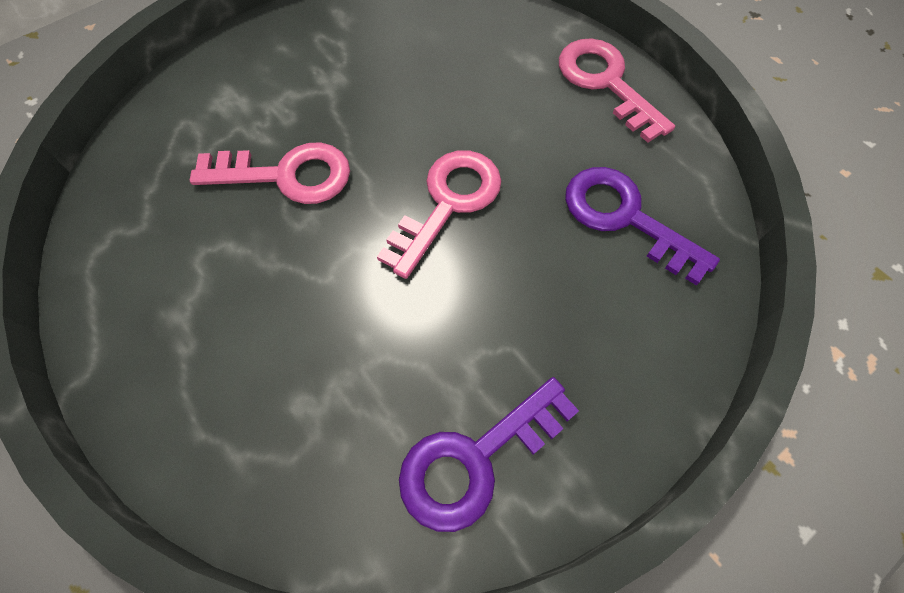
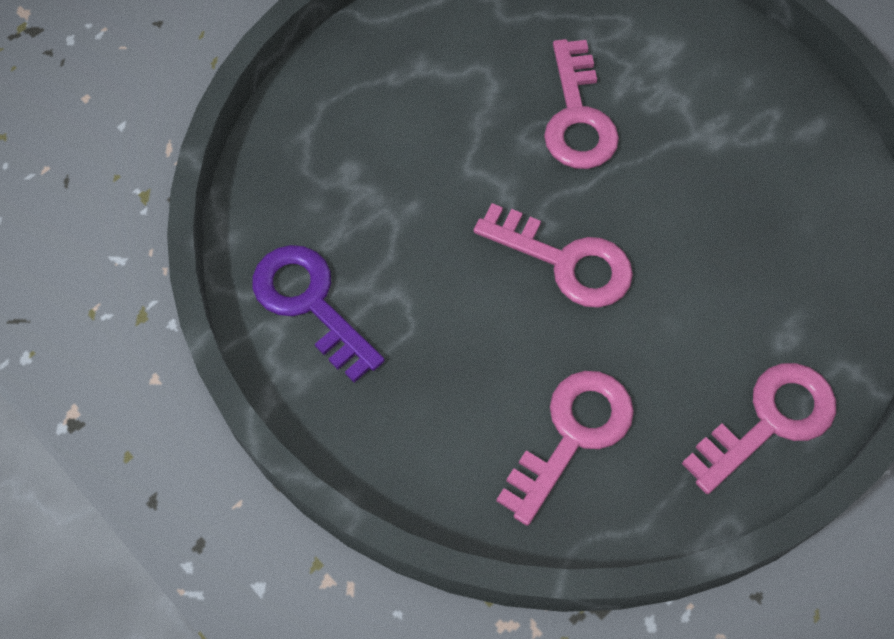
camera: 85 degrees right, 0 degrees up
(625, 218) = (572, 435): purple key -> pink key

